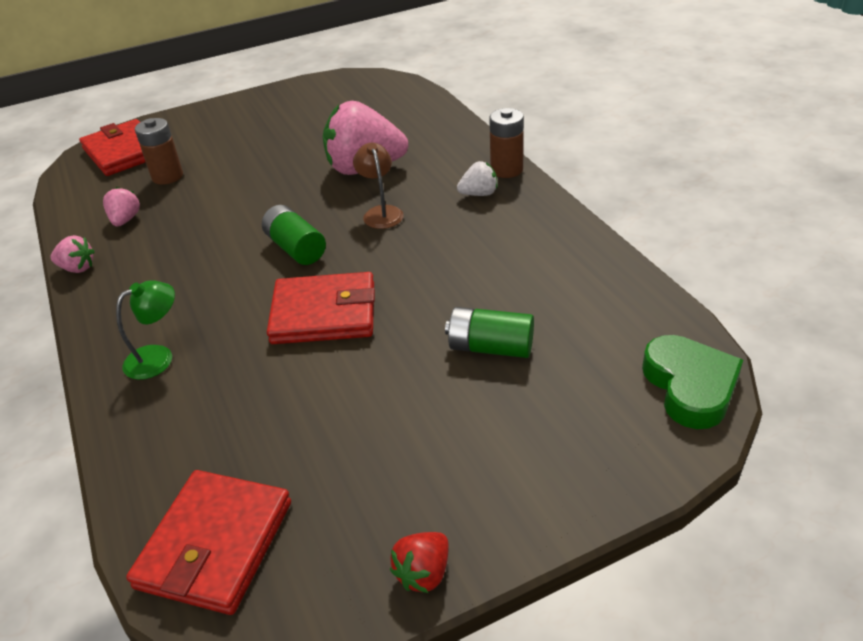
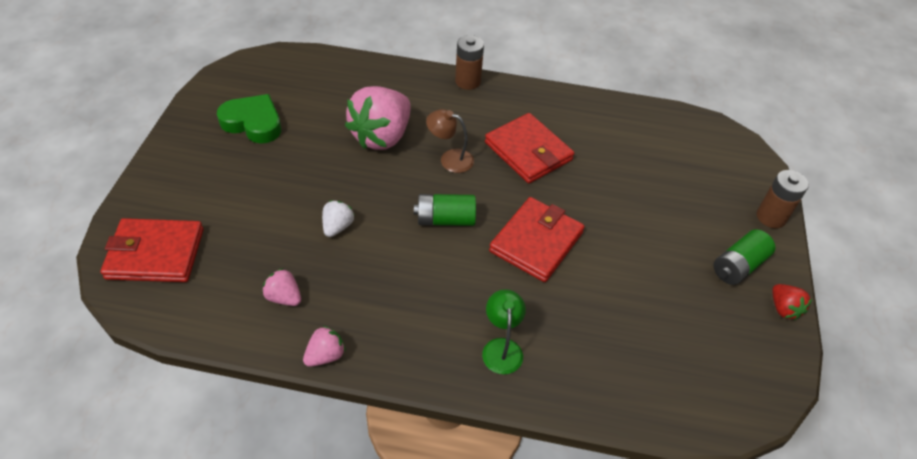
camera: 60 degrees left, 10 degrees up
(167, 176) = (244, 243): brown battery -> brown battery (771, 217)
(215, 544) = (706, 388): red wallet -> red wallet (528, 151)
(479, 194) = (481, 108): white strawberry -> white strawberry (337, 227)
(490, 347) = (637, 191): green battery -> green battery (738, 266)
(690, 386) = (728, 143): green heart -> green heart (253, 123)

